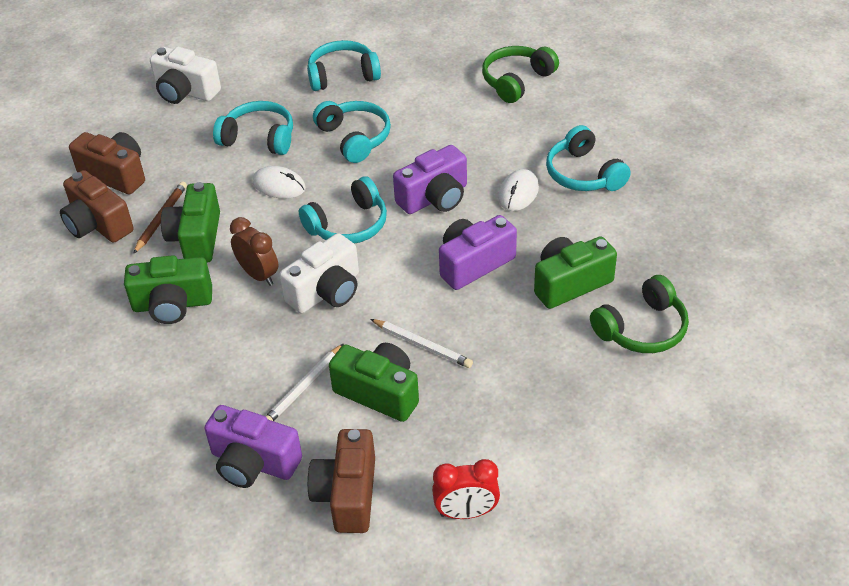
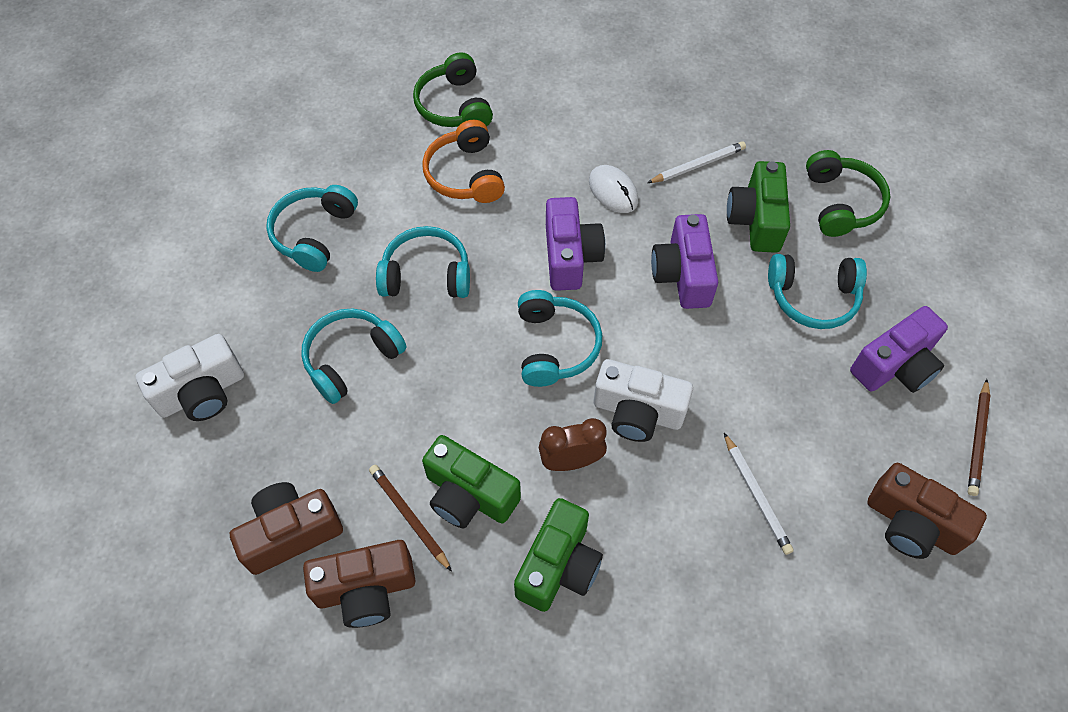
camera: 60 degrees left, 15 degrees up
(253, 462) = (830, 588): purple camera -> purple camera (895, 366)
(279, 185) = (445, 377): white mouse -> none
(326, 291) = (637, 412): white camera -> white camera turned 120 degrees clockwise
(379, 392) = (800, 435): green camera -> none
(422, 345) = (762, 369): white pencil -> white pencil (698, 165)
(459, 115) = (465, 174): none -> orange headphones
(466, 512) = (977, 440): red clock -> brown pencil
(583, 174) = (625, 132): turquoise headphones -> turquoise headphones (813, 297)

